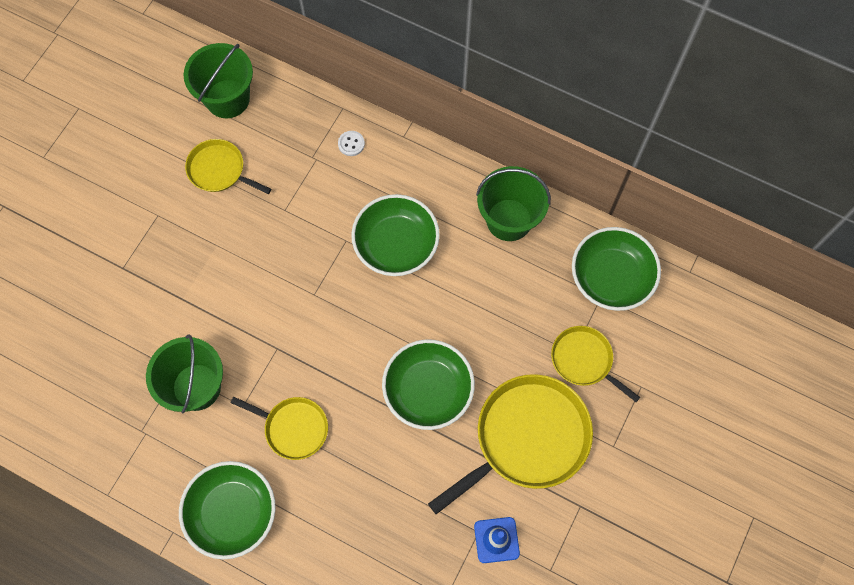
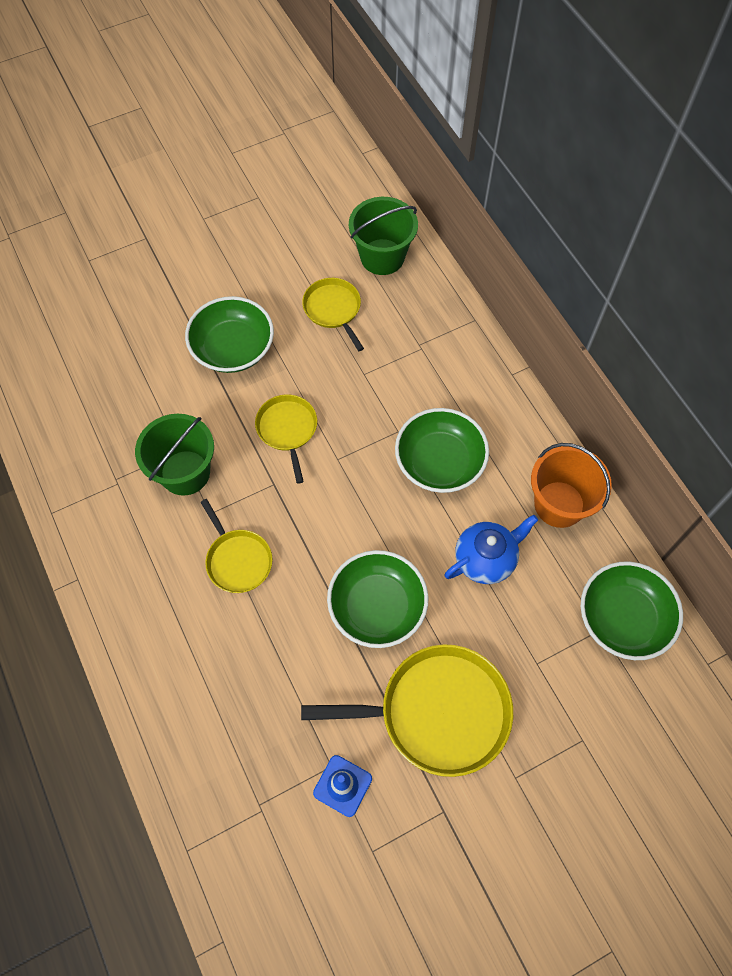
camera: 35 degrees right, 5 degrees down
(232, 512) = (136, 597): green bowl -> green bowl (233, 348)
(351, 144) = (461, 353): white button -> none
(483, 299) = (486, 559): none -> blue teapot
(509, 220) = (559, 504): green bucket -> orange bucket
(584, 360) = (543, 677): yellow pan -> yellow pan (287, 429)

